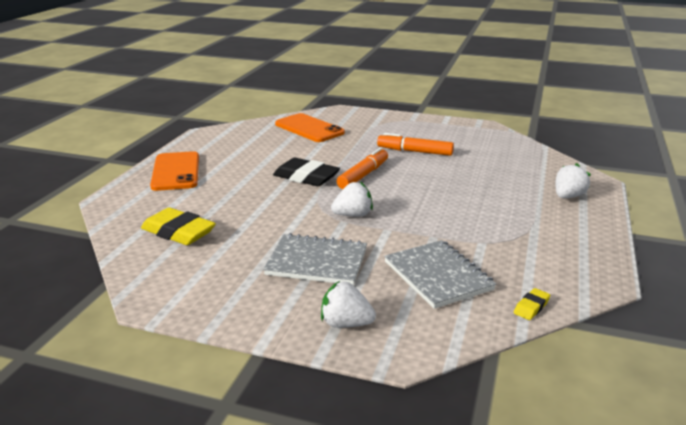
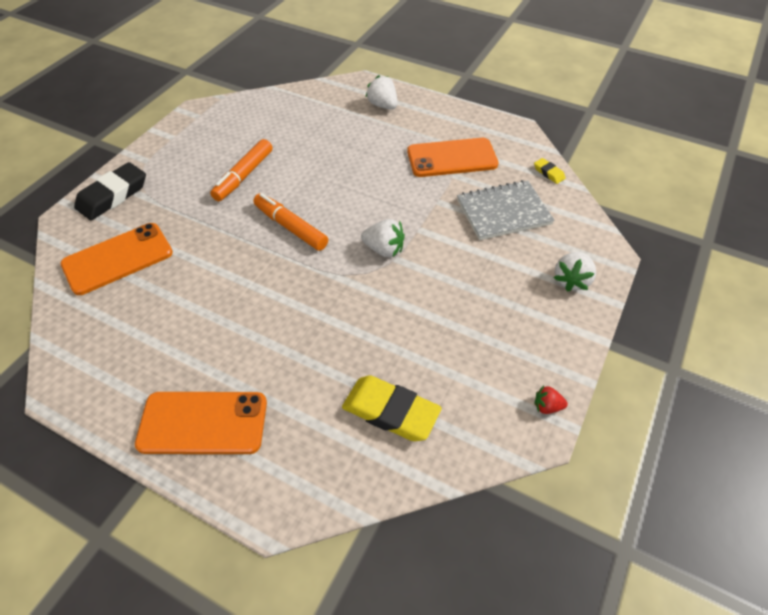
camera: 80 degrees left, 25 degrees up
(177, 307) = (547, 406): none -> red strawberry
(178, 232) = (390, 411): yellow eraser -> yellow eraser turned 75 degrees clockwise
(306, 177) = (277, 277): black eraser -> black eraser (113, 196)
(317, 262) = (473, 288): grey notebook -> none
(353, 215) = (384, 249): white strawberry -> white strawberry turned 120 degrees clockwise
(509, 240) = (452, 158): none -> orange phone

